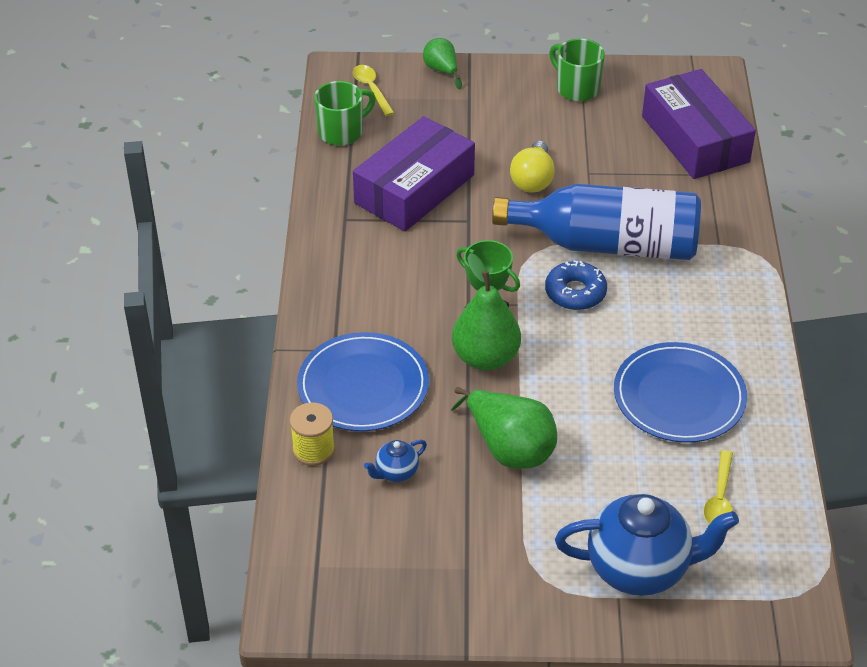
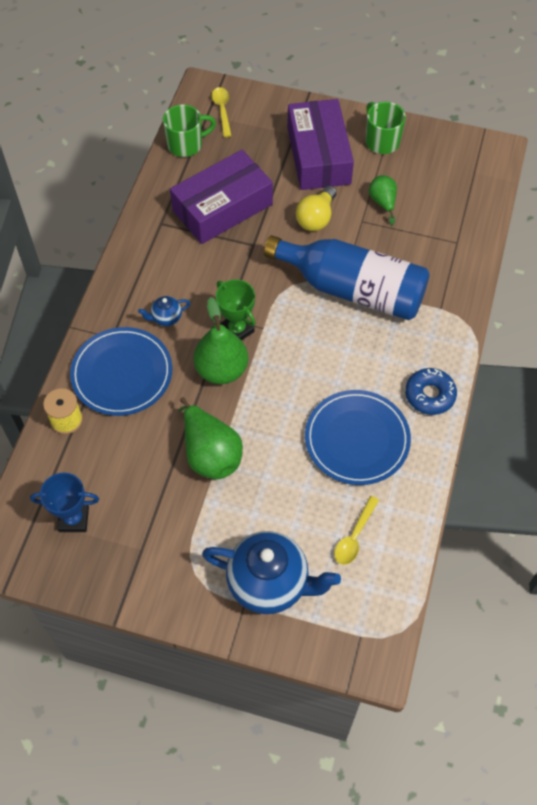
camera: 15 degrees right, 15 degrees up
(367, 554) = (74, 519): none -> blue trophy
(396, 473) = (119, 454): blue teapot -> blue teapot (166, 318)
(442, 71) = (282, 104): green pear -> green pear (383, 203)
(575, 292) = (311, 327): blue donut -> blue donut (429, 395)
(695, 139) = (458, 207): purple box -> purple box (319, 155)

